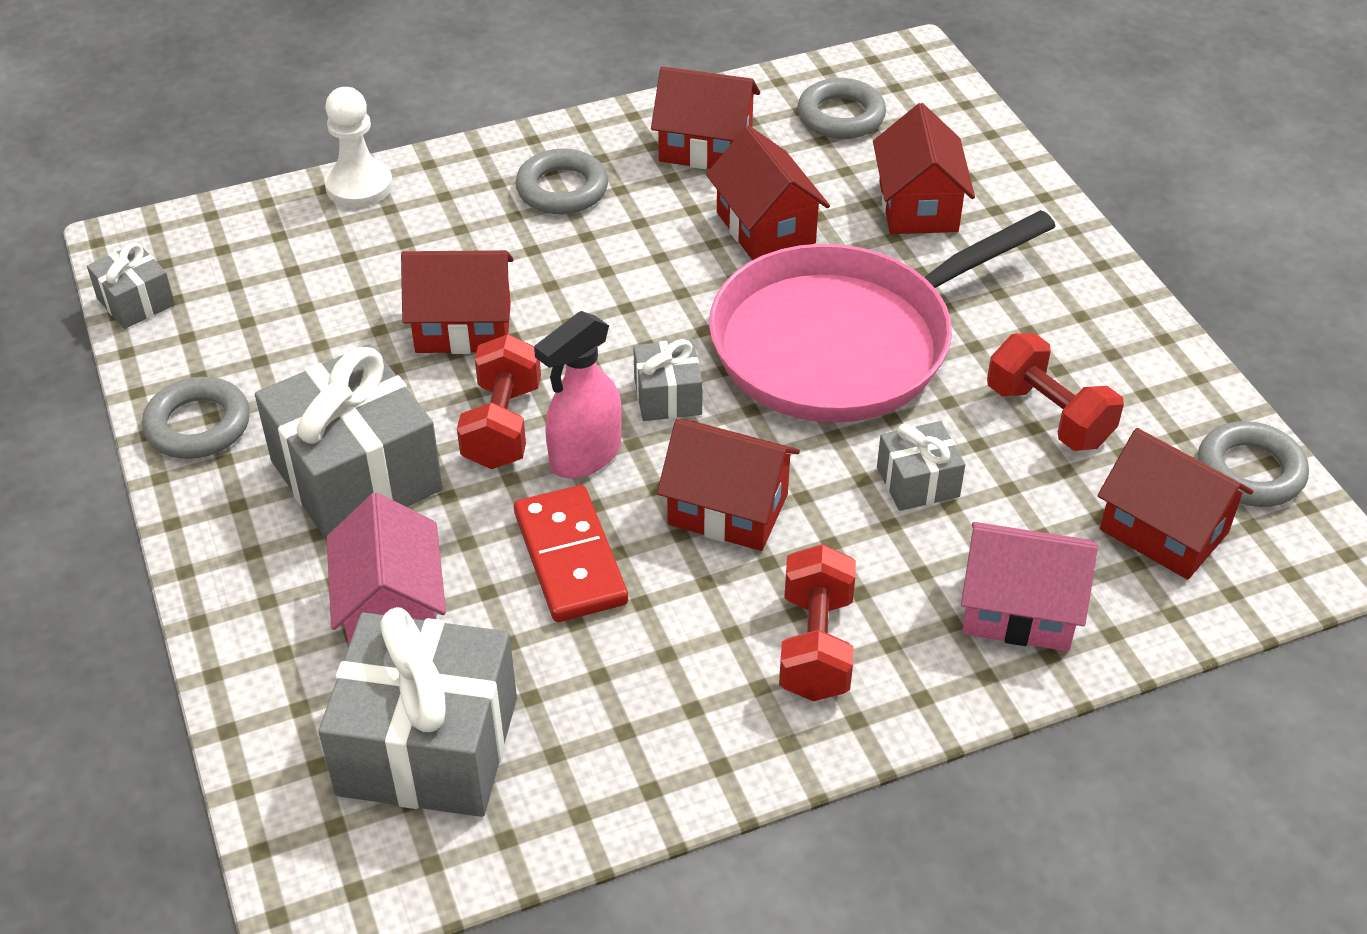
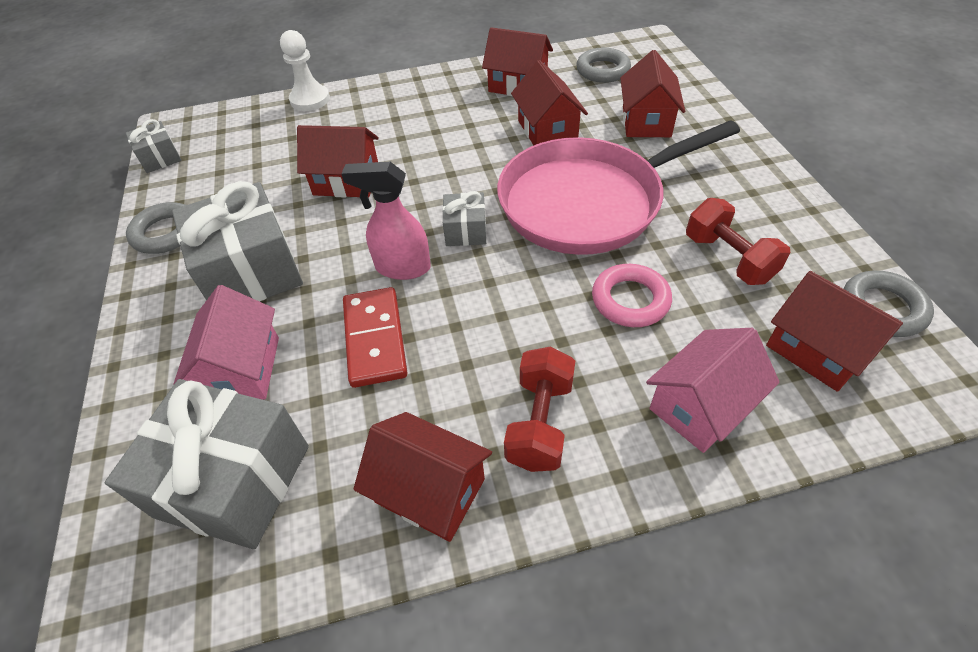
camera: 10 degrees right, 5 degrees up
(502, 426) = (353, 244): red dumbbell -> none
(562, 189) = (427, 105): grey ring -> none
(584, 456) = (402, 267): pink spray bottle -> pink spray bottle turned 45 degrees clockwise
(728, 509) = (492, 311): red house -> red house (430, 491)
(917, 482) = (630, 300): grey gift -> pink ring
(1018, 610) = (700, 406): pink house -> pink house turned 60 degrees counterclockwise

